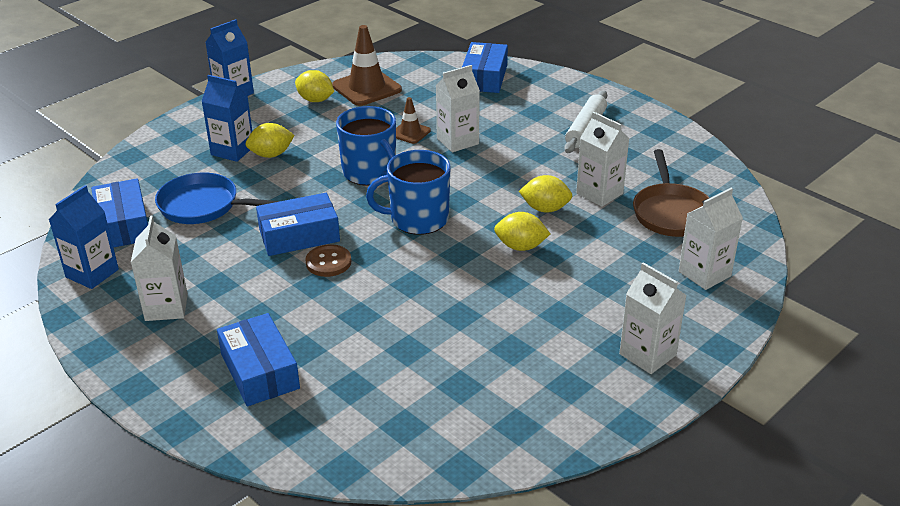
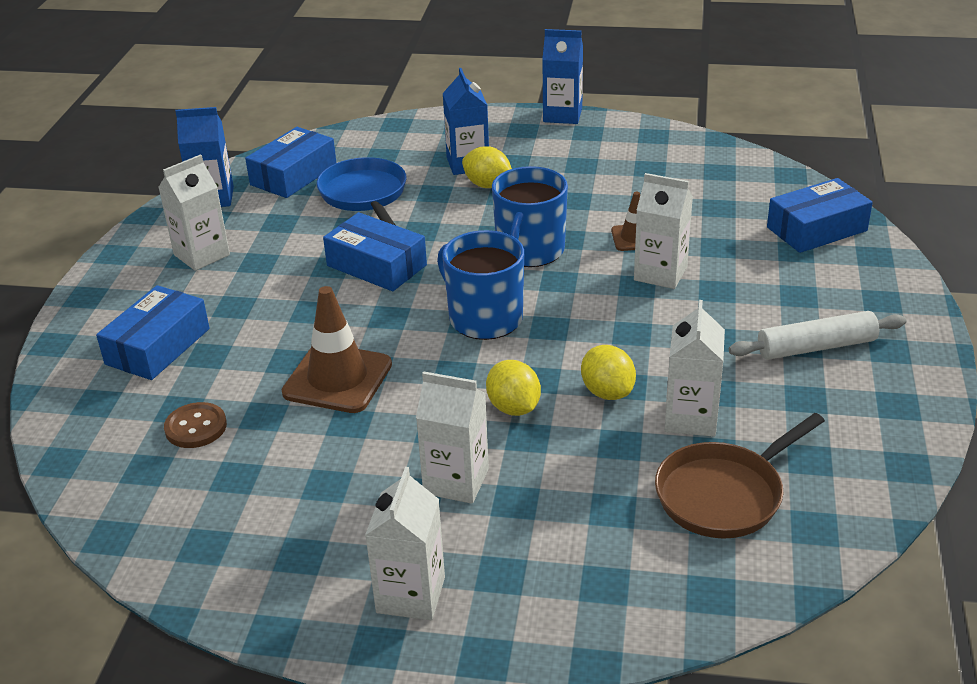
camera: 55 degrees right, 0 degrees up
(315, 100) = (614, 159): yellow lemon -> none
(328, 262) = (352, 302): brown button -> brown button (196, 427)
(367, 88) = (680, 173): brown traffic cone -> brown traffic cone (337, 379)
(704, 274) = (624, 579): white carton -> white carton (456, 481)

